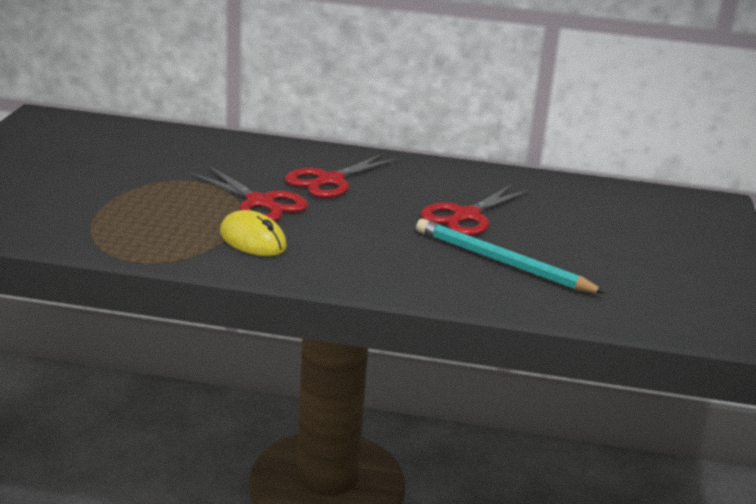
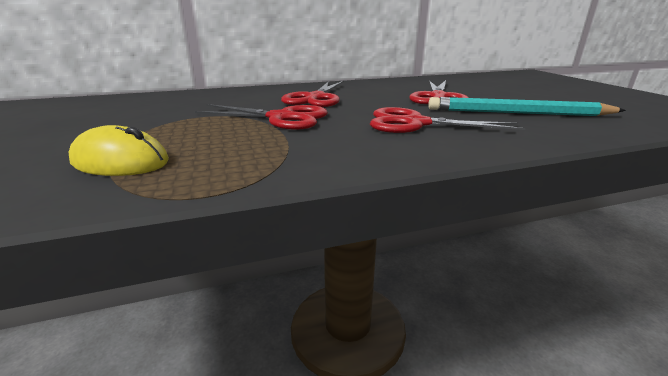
camera: 25 degrees left, 0 degrees up
(253, 240) = (315, 143): yellow mouse -> yellow mouse (120, 161)
(369, 244) = (414, 123): none -> red scissors

